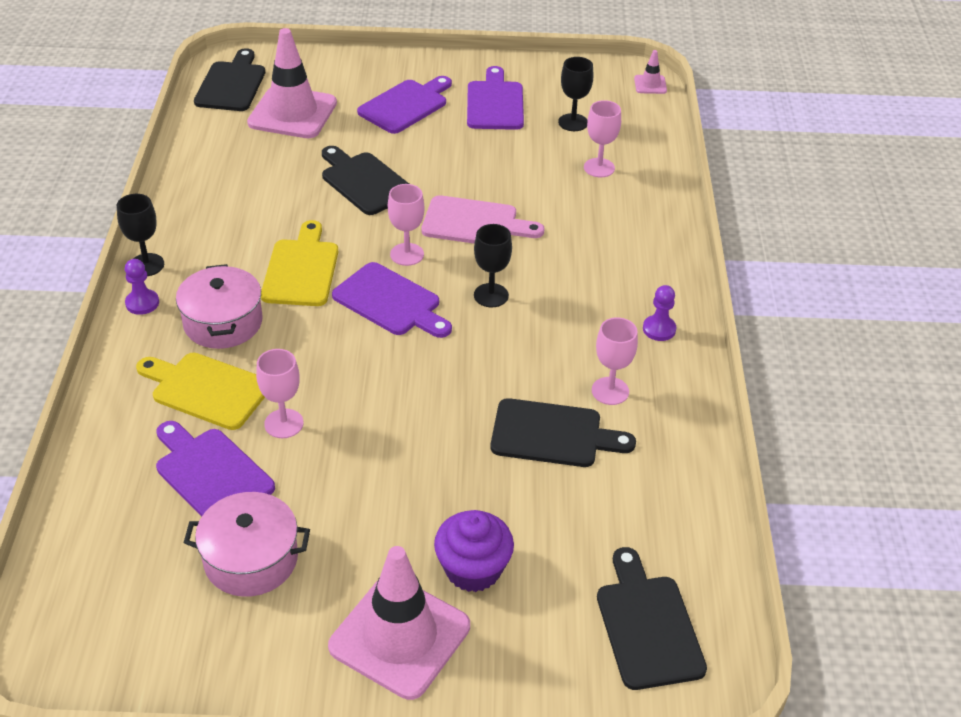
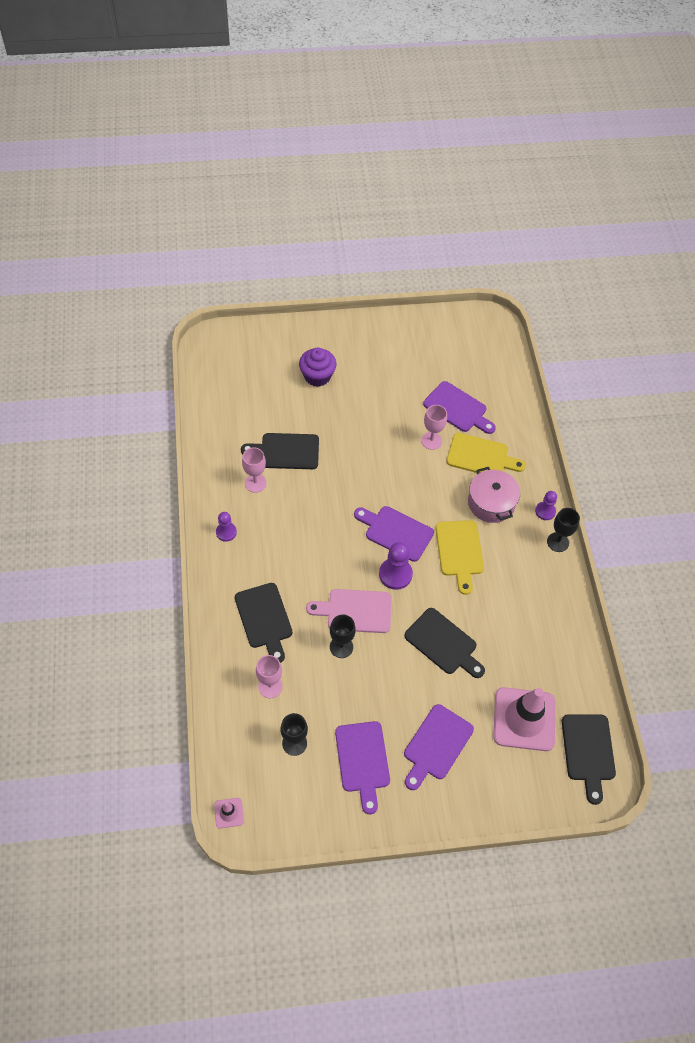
camera: 170 degrees right, 15 degrees up
(251, 559) = (421, 369): pink pot -> none
(399, 636) = (344, 344): pink traffic cone -> none
(407, 254) = (395, 574): pink goblet -> purple pawn
(491, 295) = (334, 546): black goblet -> black goblet (341, 647)
(648, 626) = (234, 360): black cutting board -> black cutting board (264, 619)

